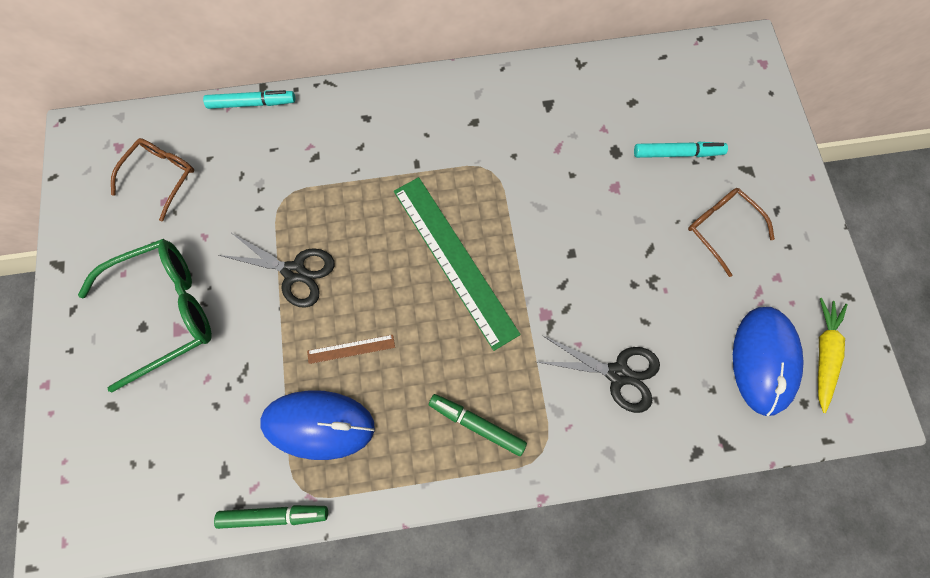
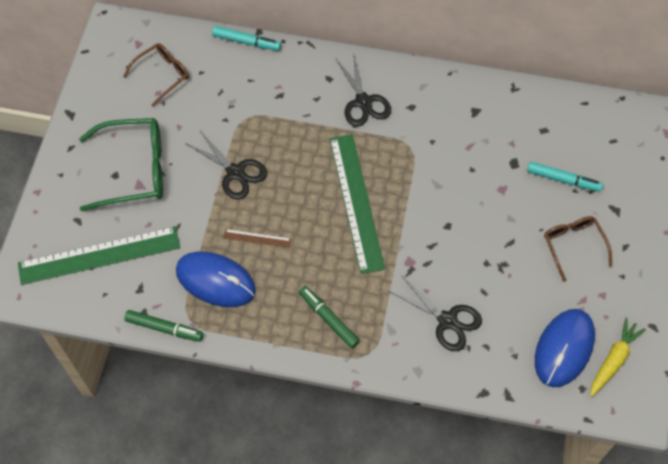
camera: 20 degrees right, 10 degrees down
(155, 444) = (99, 255): none -> green ruler
(416, 133) = (363, 102): none -> black scissors

